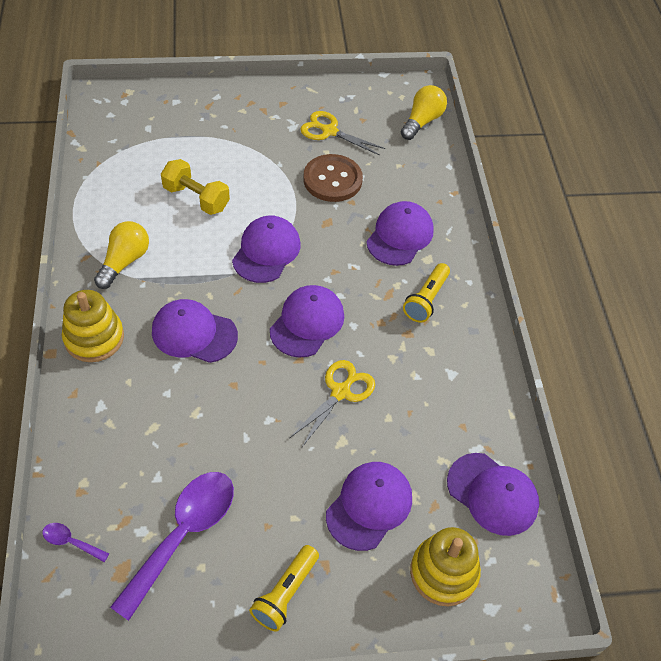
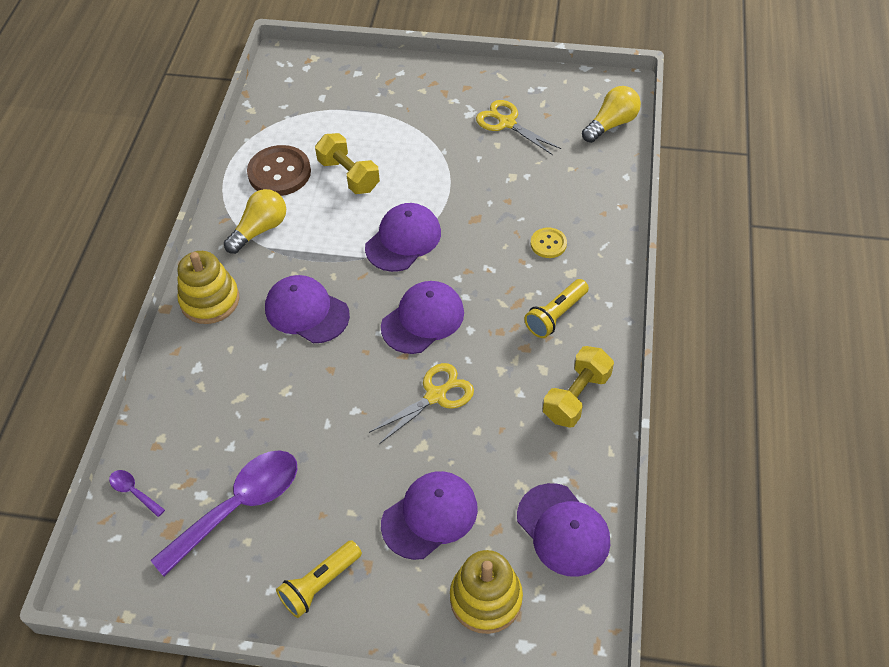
camera: 20 degrees right, 0 degrees up
(332, 180) = (494, 175): brown button -> brown button (279, 172)
(400, 236) = (548, 244): purple cap -> yellow button
(467, 370) = (576, 396): none -> yellow dumbbell

